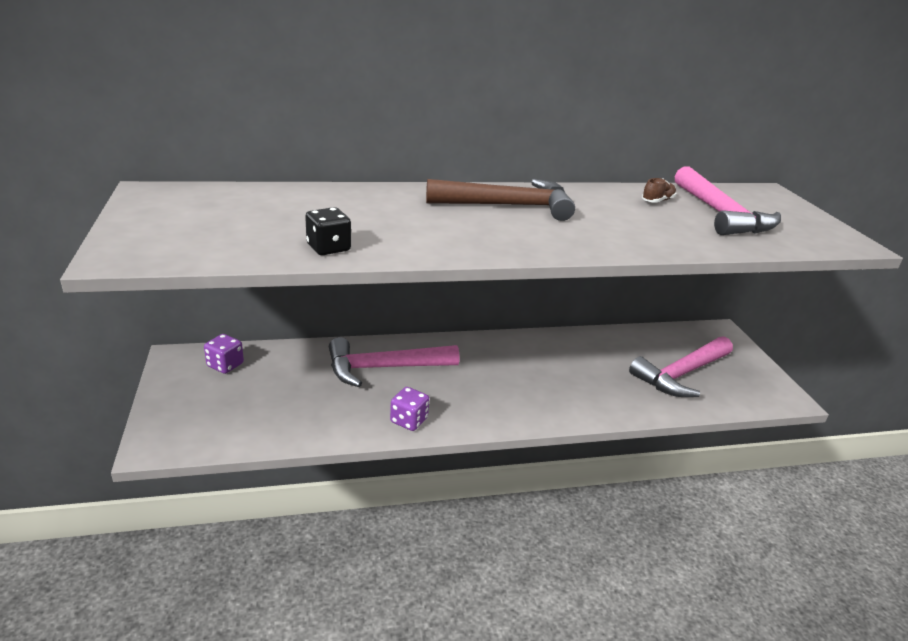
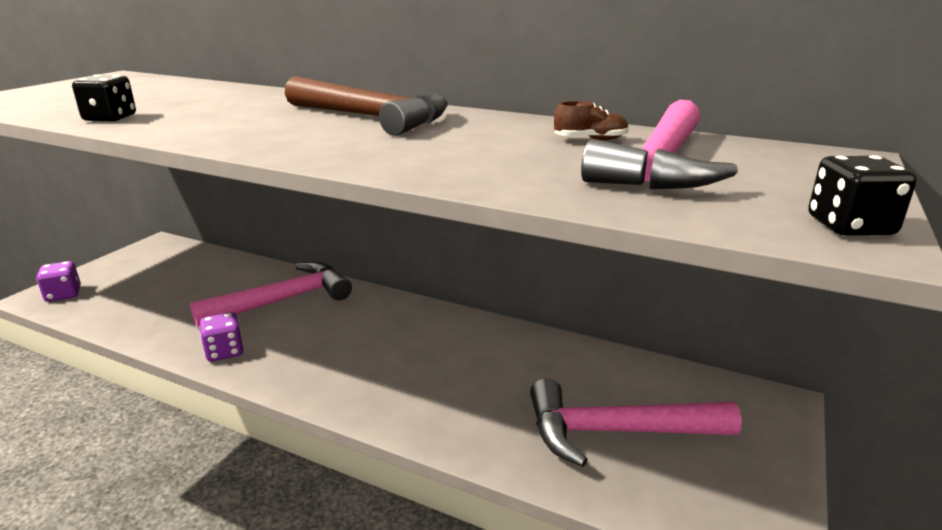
camera: 40 degrees right, 5 degrees down
(225, 365) = (177, 258): purple dice -> purple dice (63, 294)
(384, 368) = (283, 300): pink hammer -> pink hammer turned 120 degrees clockwise
(838, 236) = (850, 226): none -> black dice

